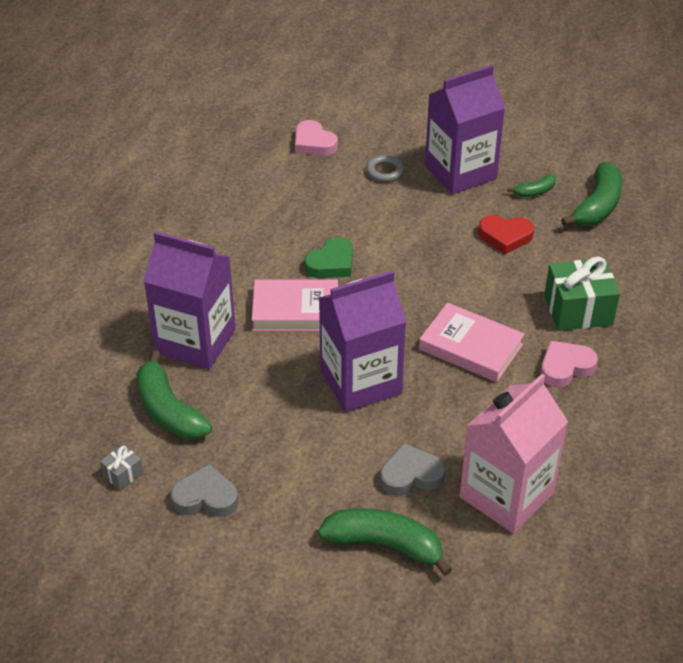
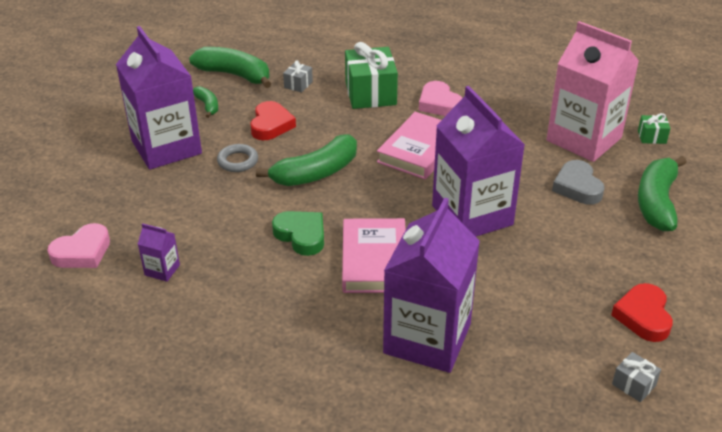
camera: 90 degrees left, 5 degrees down
(168, 410) = (535, 354): green banana -> green banana (316, 173)
(205, 497) = (643, 316): grey heart -> red heart
(290, 187) = (162, 270): none -> purple carton
(385, 171) = (152, 197): grey ring -> grey ring (238, 161)
(518, 567) = (651, 137): none -> green gift
(586, 253) = (298, 84): none -> grey gift

